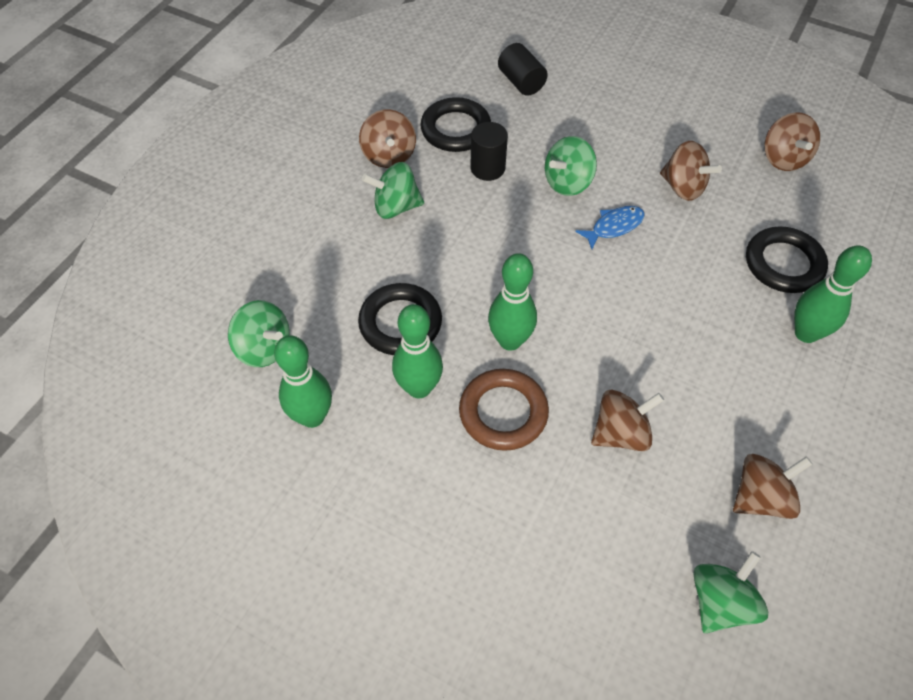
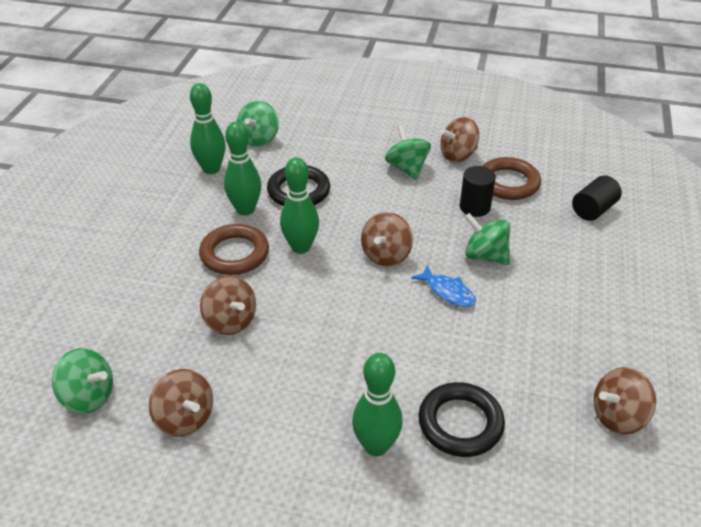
camera: 75 degrees right, 15 degrees down
(455, 129) = (508, 183): black ring -> brown ring
(683, 187) = (524, 335): brown spinning top -> brown spinning top (386, 255)

